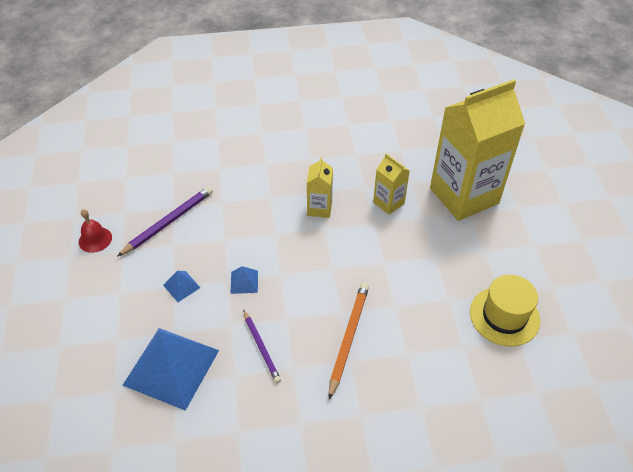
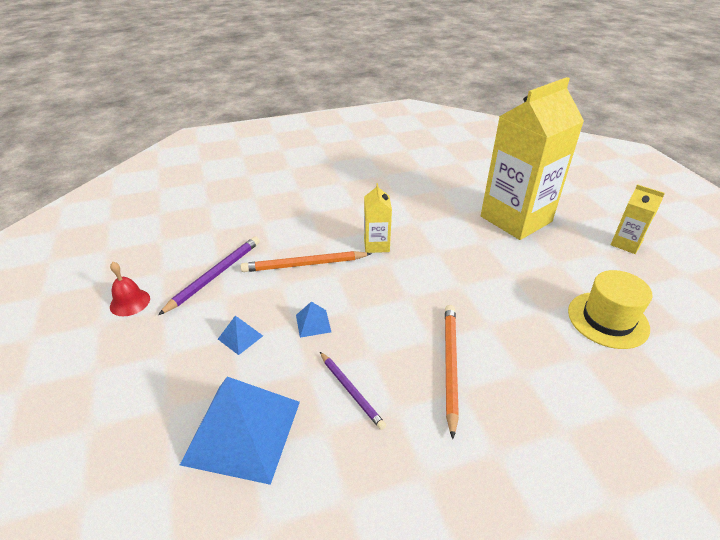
camera: 10 degrees left, 10 degrees down
(249, 221) = (304, 264): none -> orange pencil
(388, 203) = (445, 233): yellow carton -> yellow carton (626, 244)

